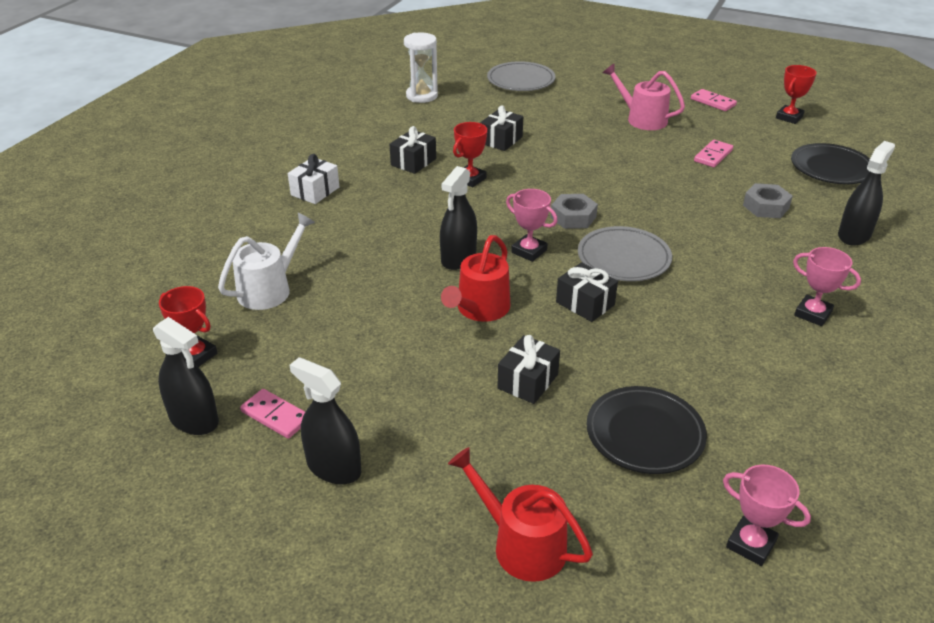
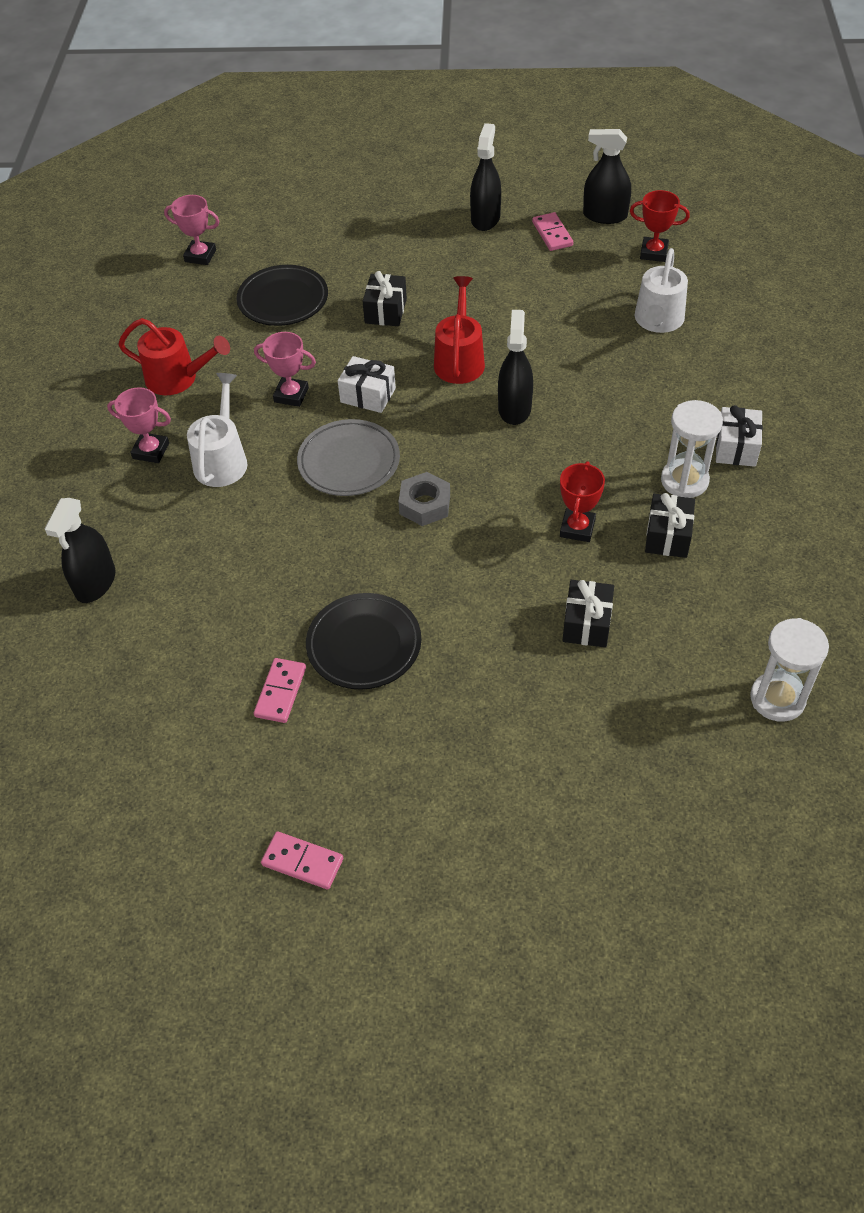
camera: 160 degrees right, 15 degrees up
(276, 416) = (552, 234): pink domino -> pink domino turned 60 degrees clockwise
(334, 467) = (485, 218): black spray bottle -> black spray bottle turned 90 degrees counterclockwise
(372, 184) = (684, 481): none -> white hourglass
(521, 80) = (654, 814): grey plate -> none
(521, 544) = (342, 216): red watering can -> red watering can (177, 378)
(529, 251) = (449, 439): pink trophy -> pink trophy (291, 395)
(585, 303) = (368, 395): black gift -> white gift
(642, 119) = (407, 757): pink watering can -> none
(741, 289) = (222, 460): none -> white watering can
(766, 207) = (201, 600): grey nut -> none
(789, 117) = (168, 855): red trophy -> none
(831, 168) = (110, 720): black plate -> black plate (364, 644)

